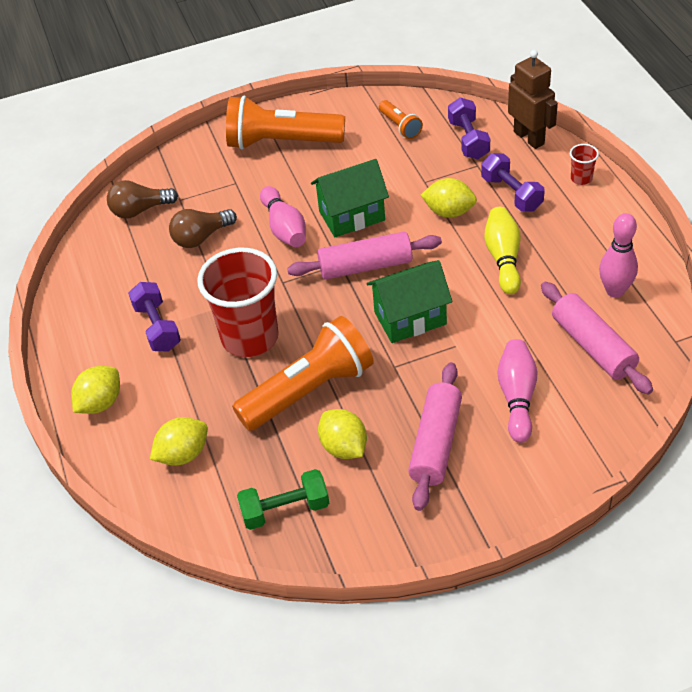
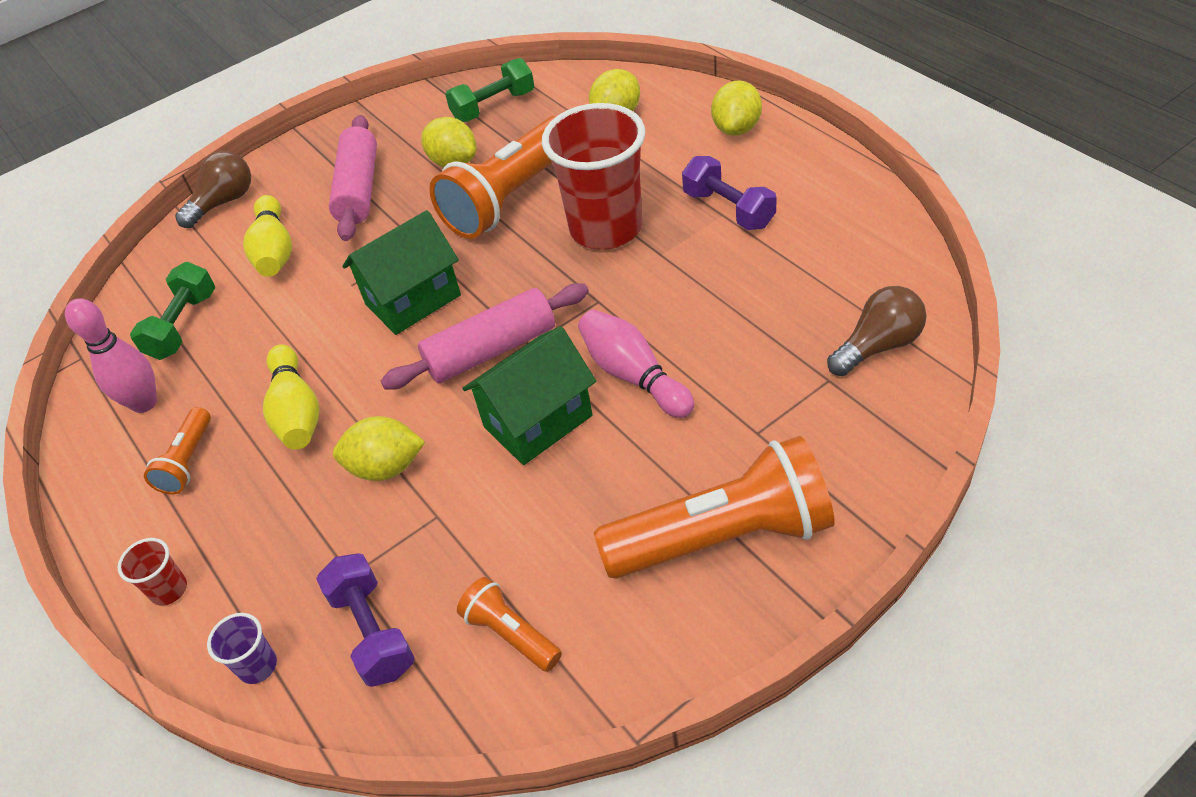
camera: 165 degrees right, 0 degrees up
(201, 237) = (751, 330): brown light bulb -> brown light bulb (224, 202)
(511, 194) = (288, 527): purple dumbbell -> none
(517, 397) = (274, 251): pink bowling pin -> yellow bowling pin
(529, 138) = (258, 666): brown robot -> purple cup
(578, 244) = (187, 461): none -> orange flashlight
(593, 346) = (183, 325): pink rolling pin -> green dumbbell

